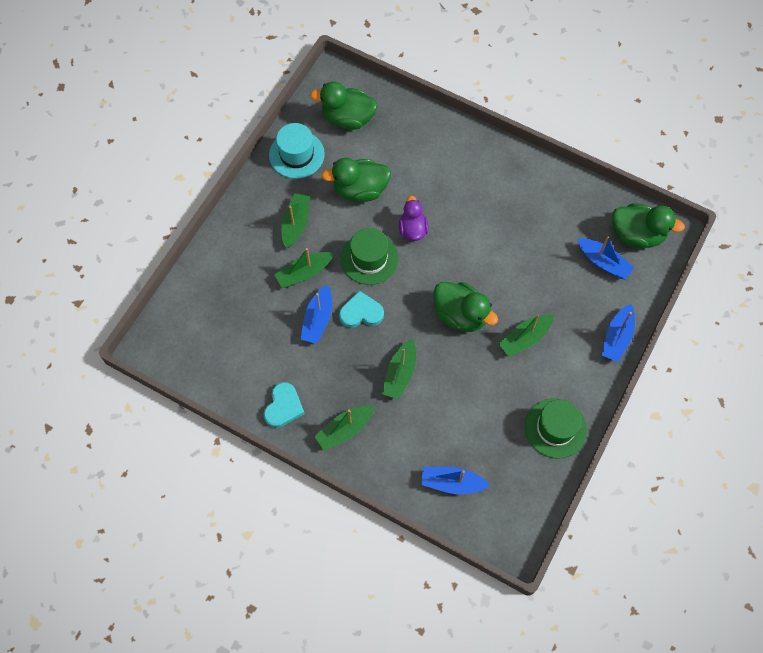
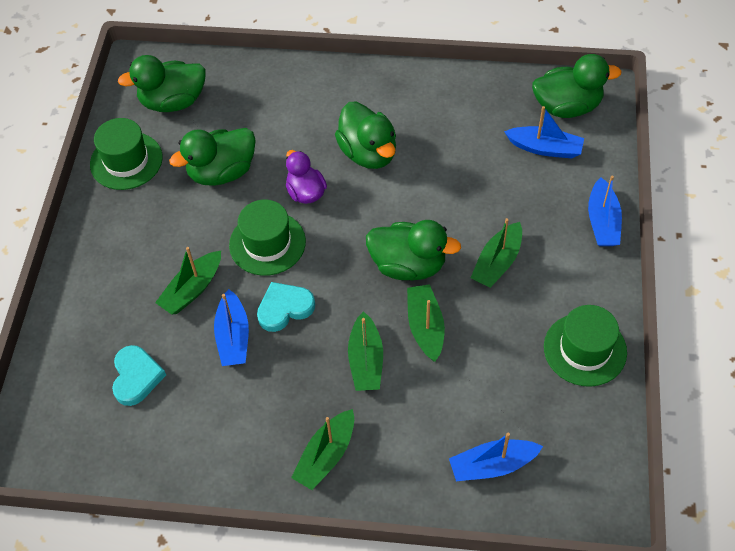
camera: 20 degrees left, 10 degrees down
(283, 407) = (234, 459): turquoise heart -> turquoise heart (136, 377)
(296, 154) = (126, 161): turquoise hat -> green hat
(296, 224) = (158, 237): green boat -> green boat (425, 327)
(471, 215) = (368, 153): none -> green duck

